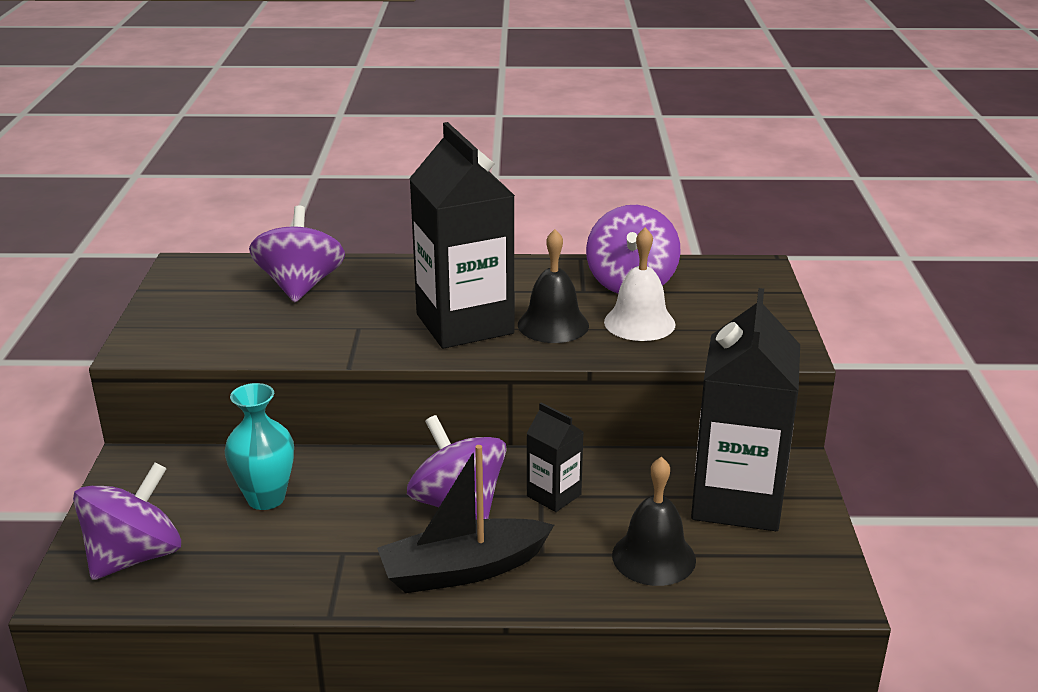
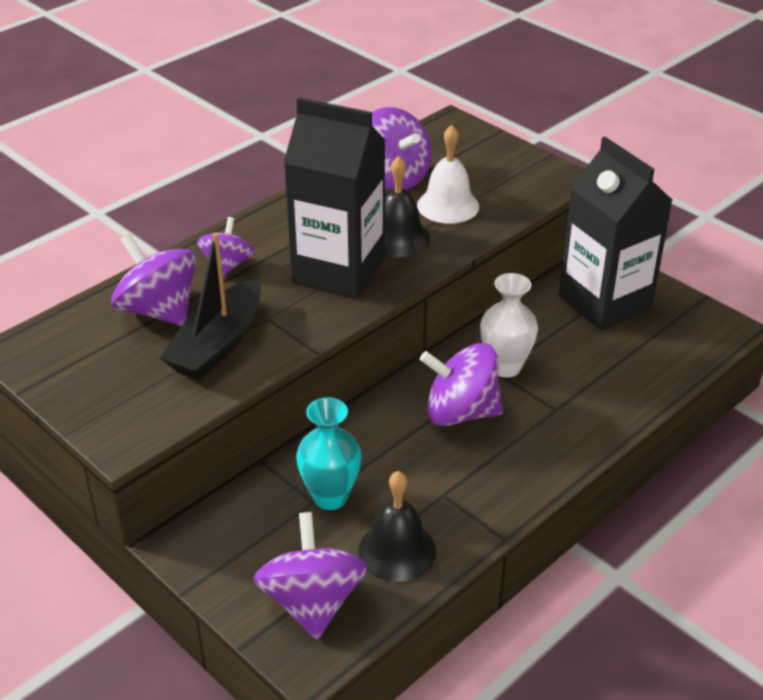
camera: 45 degrees left, 10 degrees up
(395, 282) = (227, 265): none -> purple spinning top
(462, 570) = (531, 451): black boat -> black boat (217, 344)
(554, 495) = (505, 367): black carton -> white vase
(653, 557) = (616, 368): black bell -> black bell (397, 550)

